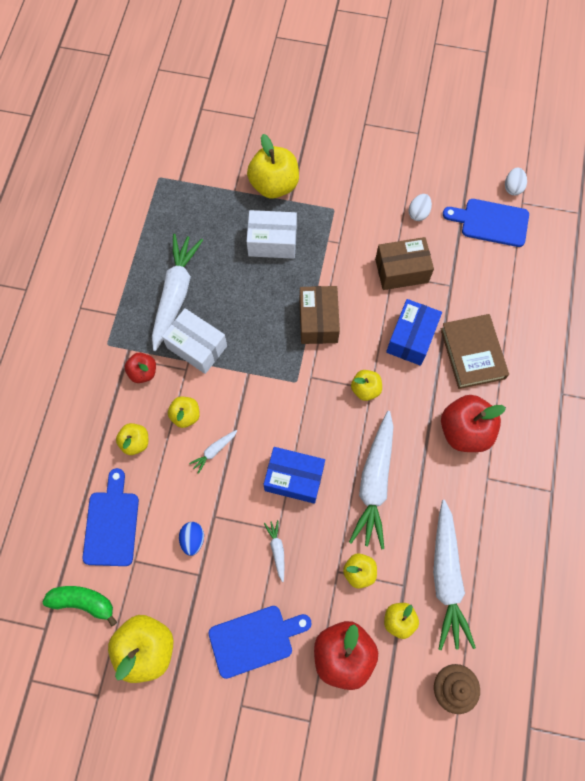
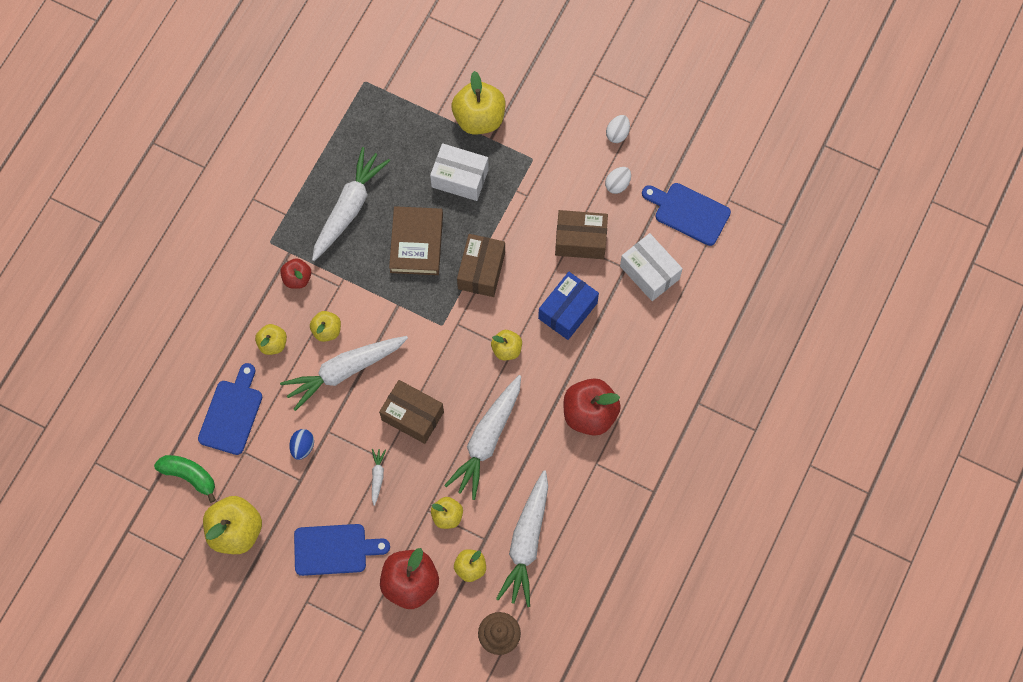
camera: 15 degrees right, 0 degrees up
(197, 347) = (355, 266): white box -> white box (649, 272)
(214, 451) = (344, 371): white carrot -> white carrot, size x2.35
(294, 478) = (412, 416): blue box -> brown box
(472, 353) = (623, 341): brown book -> brown book (416, 243)
(513, 187) = (724, 181): white egg -> white egg (617, 134)

